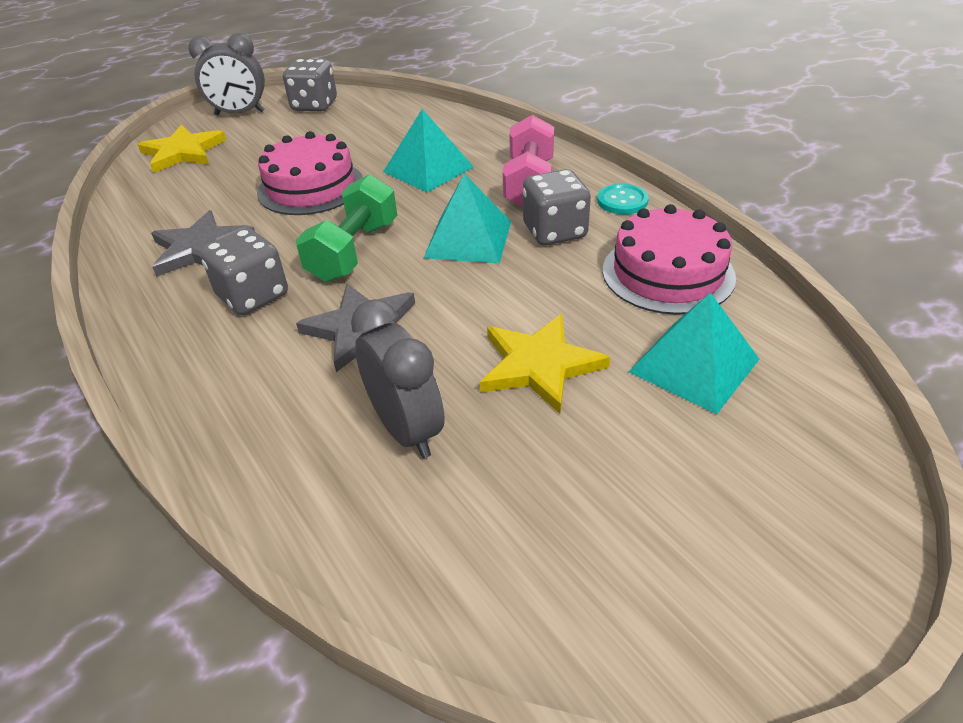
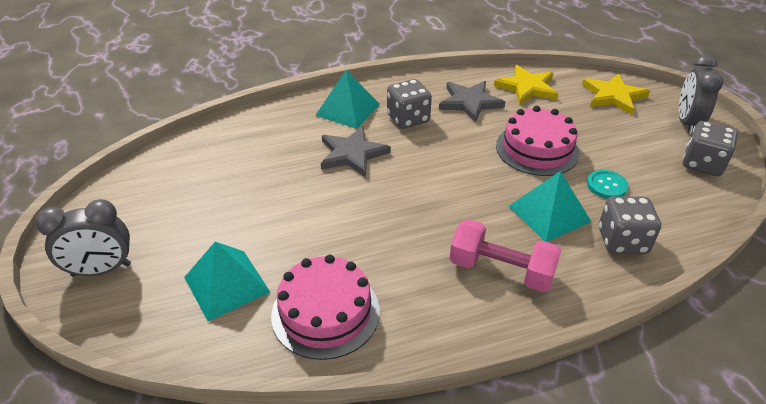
camera: 105 degrees right, 0 degrees up
(354, 251) = (437, 160): green dumbbell -> none
(407, 429) = (264, 158): grey clock -> grey clock (101, 270)
(468, 239) = (428, 214): turquoise pyramid -> turquoise pyramid (348, 109)
(539, 365) = (275, 215): yellow star -> yellow star (527, 87)
(554, 231) = (416, 264): grey dice -> grey dice (622, 241)
(622, 201) = (446, 326): turquoise button -> turquoise button (607, 185)

